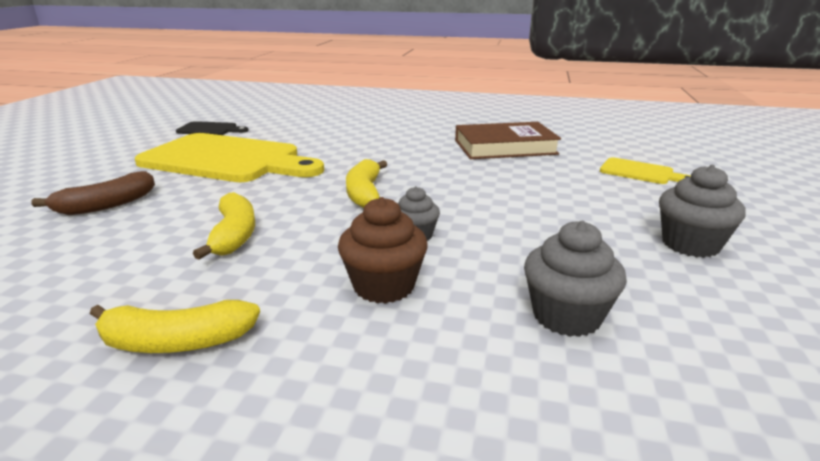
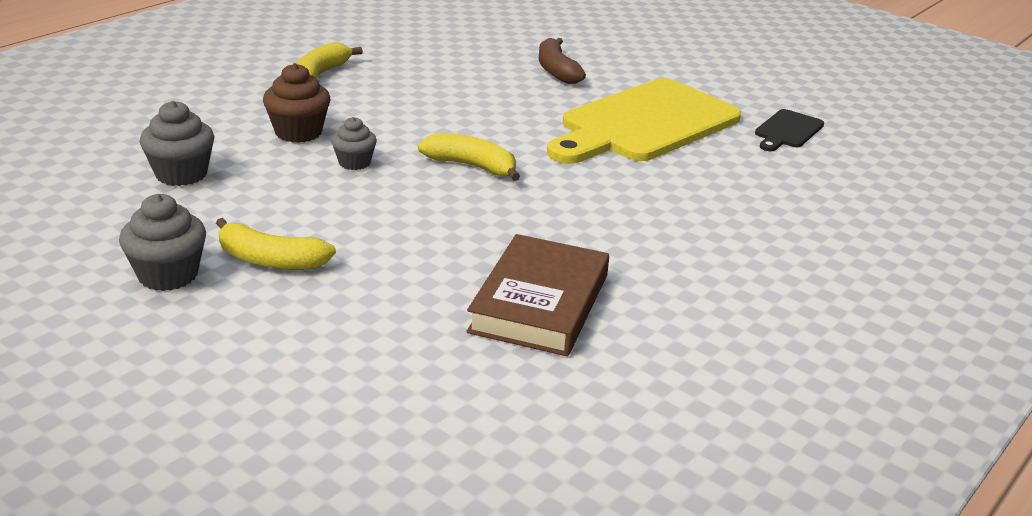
camera: 115 degrees right, 5 degrees up
(234, 235) = (441, 103): yellow banana -> yellow banana (271, 260)
(640, 172) = (335, 362): yellow cutting board -> none

